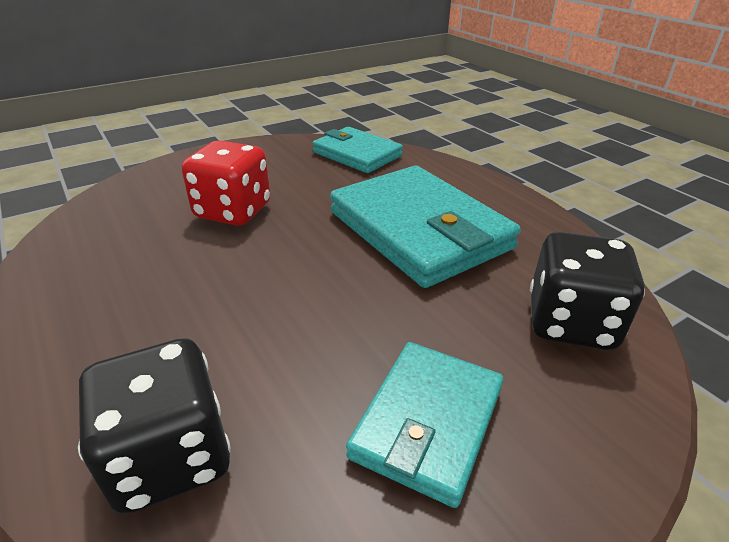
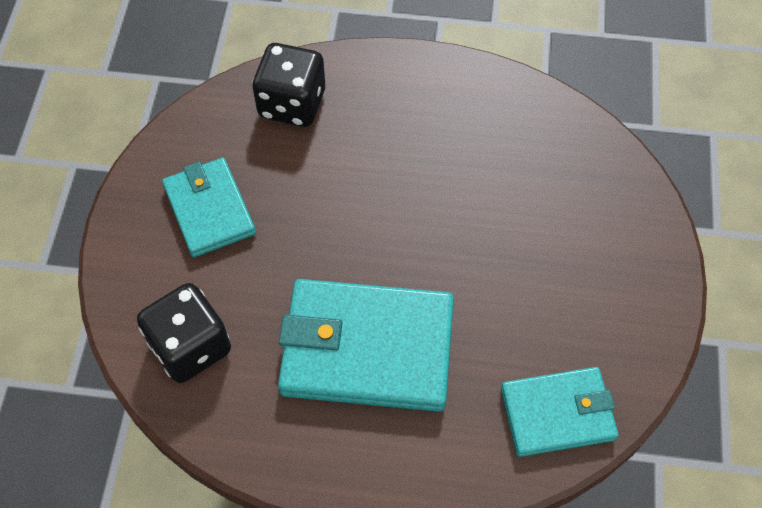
camera: 130 degrees right, 25 degrees up
(233, 211) = (513, 235): red dice -> none

